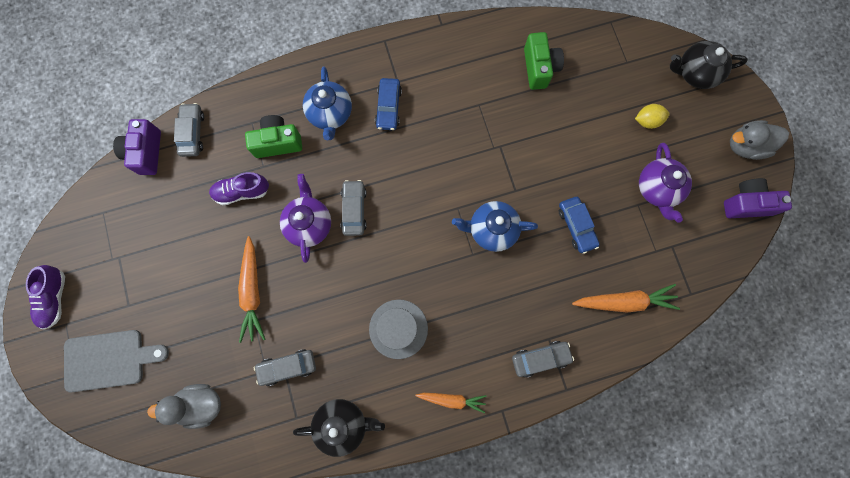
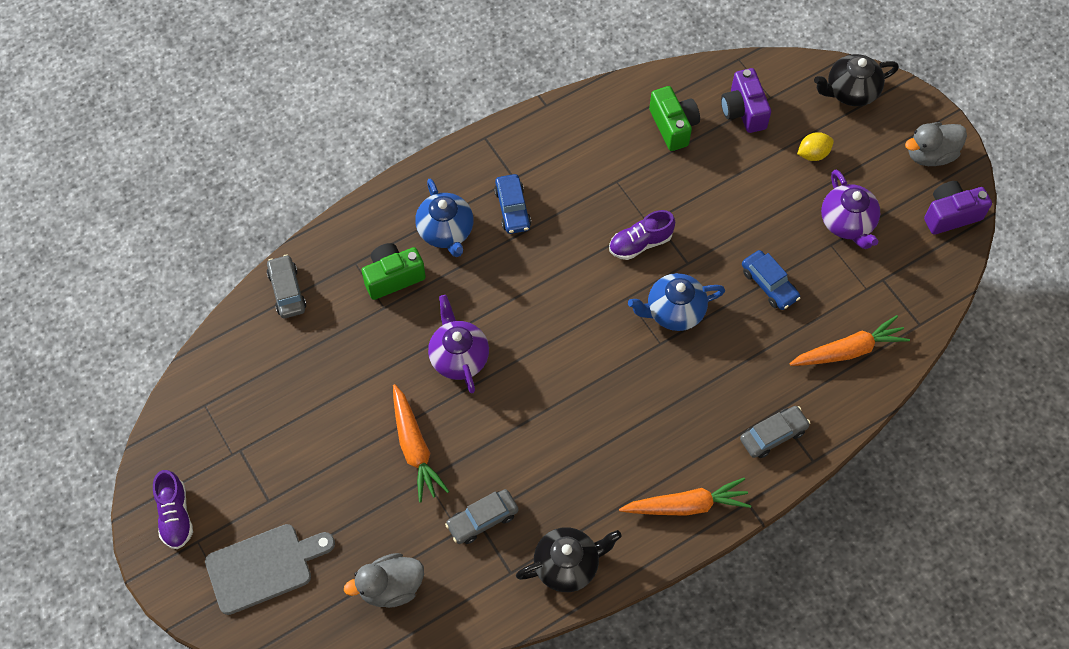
camera: 15 degrees left, 15 degrees down
(146, 152) = (237, 326): purple camera -> purple camera (743, 111)
(242, 192) = (367, 341): purple shoe -> purple shoe (640, 243)
(354, 210) = (507, 329): grey car -> none
(398, 329) = (600, 445): grey hat -> none
(452, 399) = (686, 505): orange carrot -> orange carrot, size x1.54

